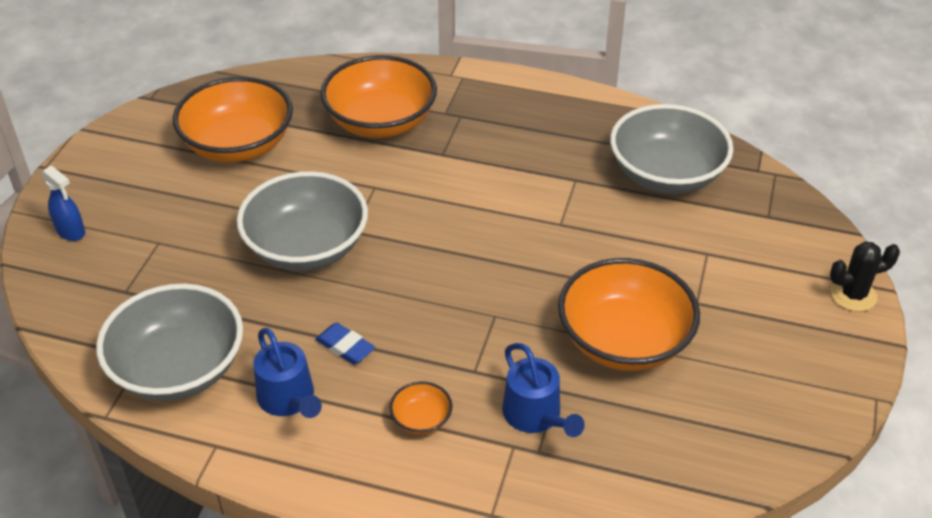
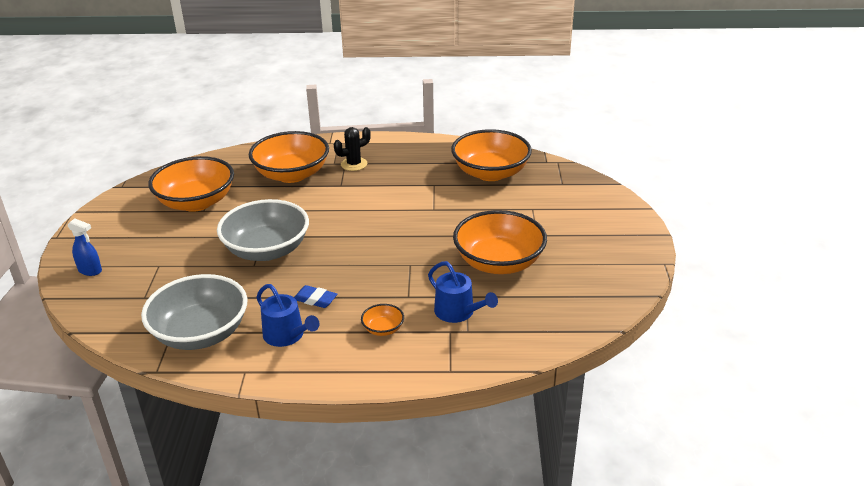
camera: 15 degrees left, 10 degrees down
(666, 174) = (490, 173): grey bowl -> orange bowl
(853, 295) = (629, 214): black cactus -> black cactus (354, 164)

